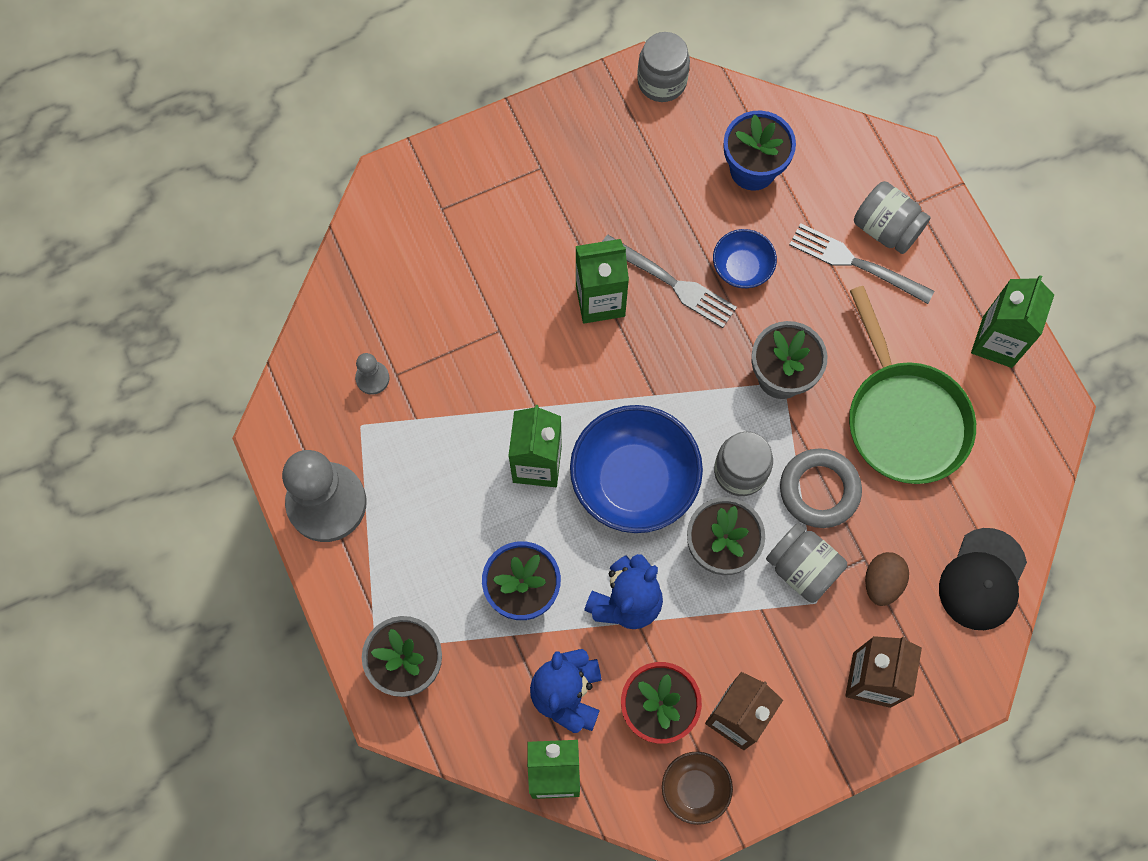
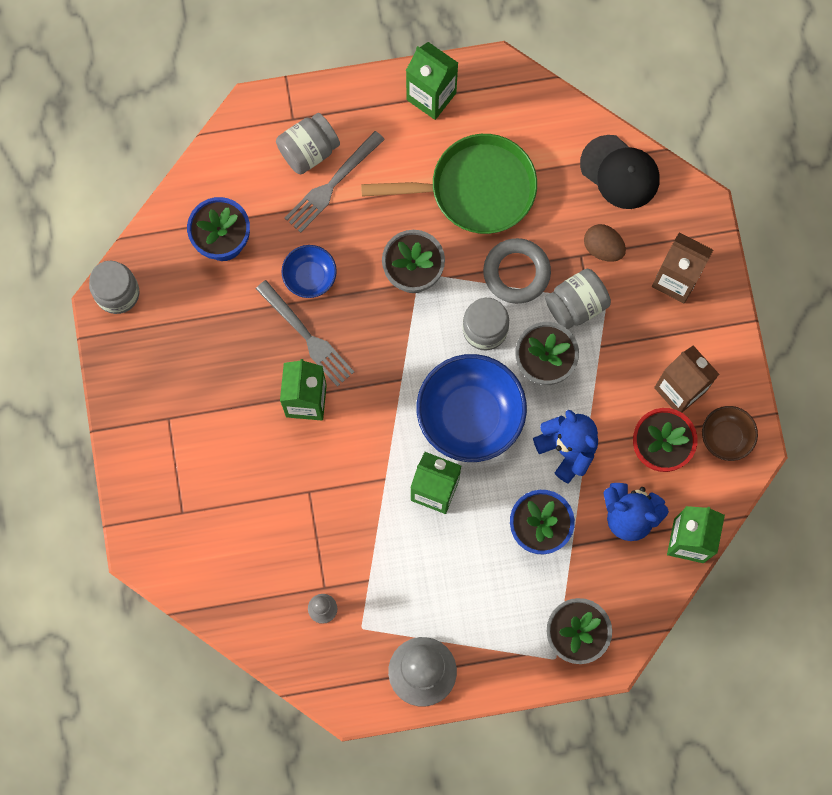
camera: 75 degrees left, 5 degrees up
(673, 283) = (307, 337): grey fork -> grey fork turned 90 degrees clockwise

